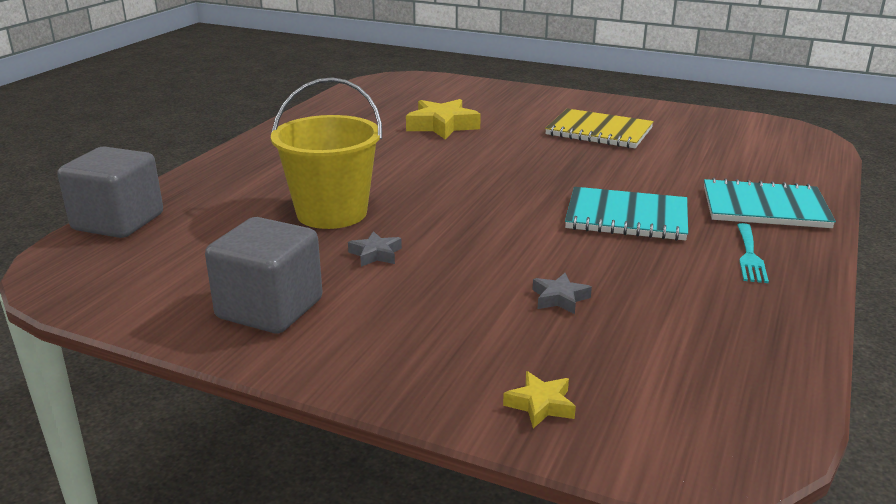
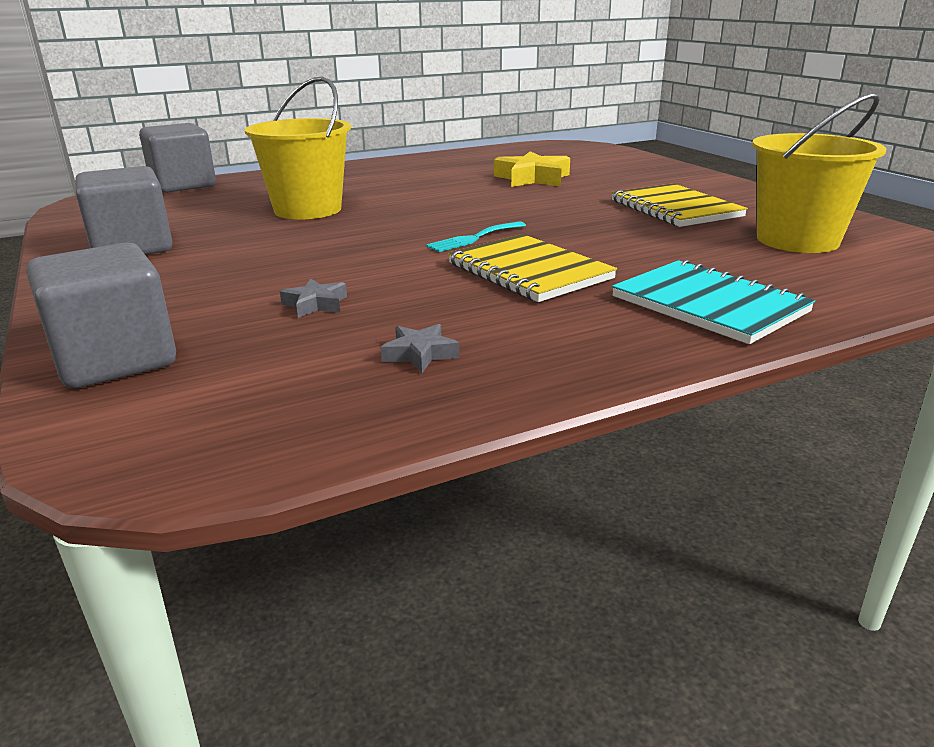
camera: 40 degrees right, 0 degrees up
(375, 254) = (270, 239): grey star -> grey star (420, 354)
(540, 405) = (115, 360): yellow star -> grey cube
(626, 217) = (529, 271): turquoise notebook -> yellow notebook
(712, 140) = (797, 240): none -> yellow bucket
(749, 256) = (577, 335): turquoise fork -> turquoise fork (474, 238)

